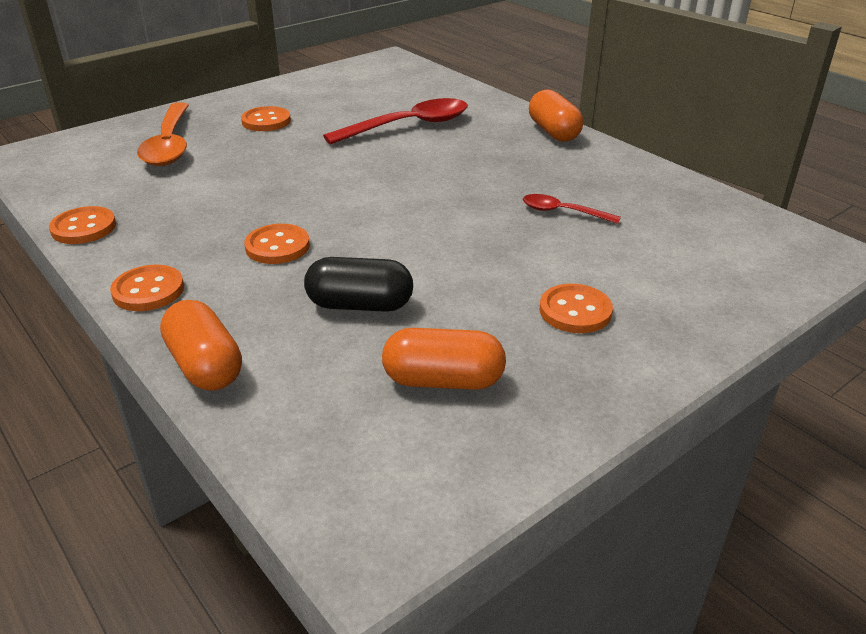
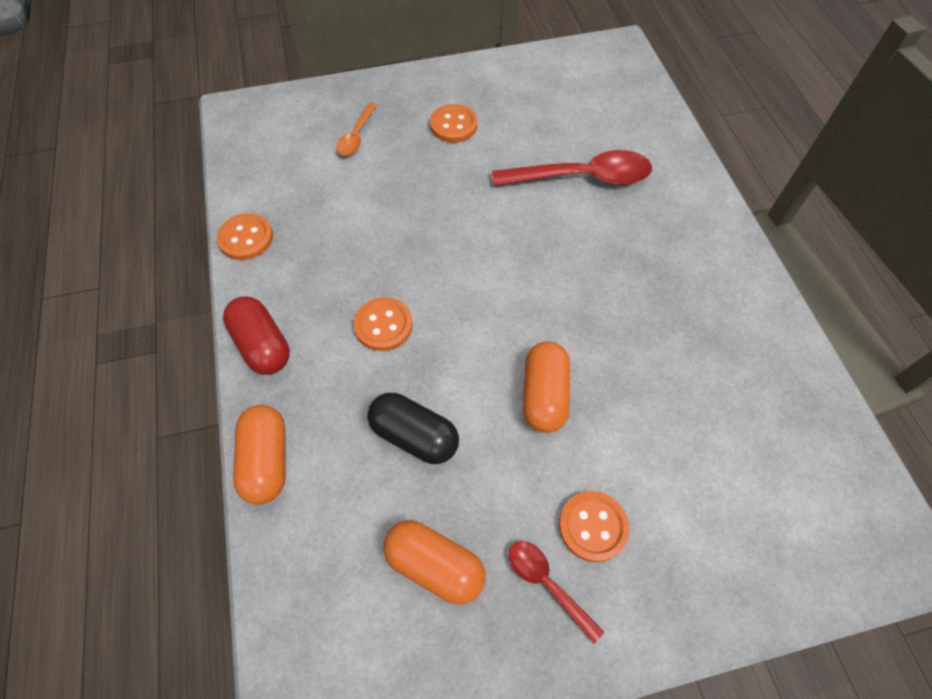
camera: 25 degrees right, 25 degrees up
(148, 290) = (262, 345): orange button -> red capsule
(169, 144) = (356, 136): orange spoon -> orange spoon, size x0.53
(553, 132) = (723, 237): orange capsule -> orange capsule (544, 395)
(562, 212) = (660, 375): red spoon -> red spoon (547, 584)

